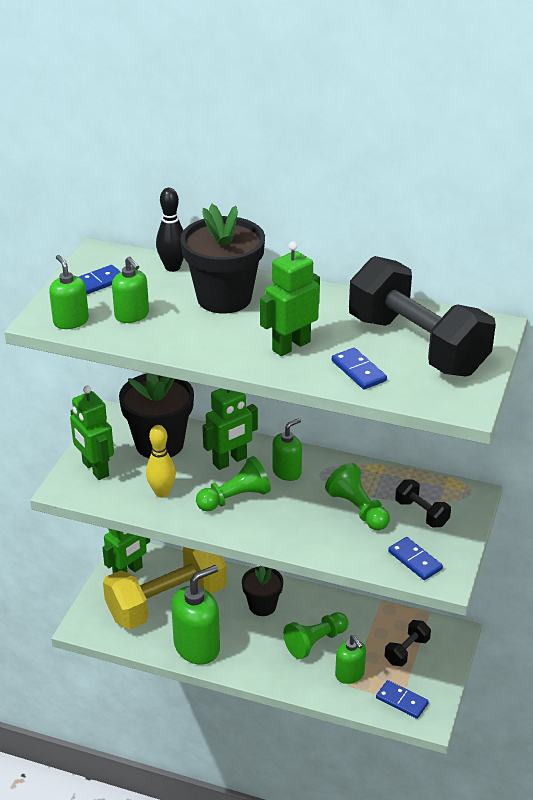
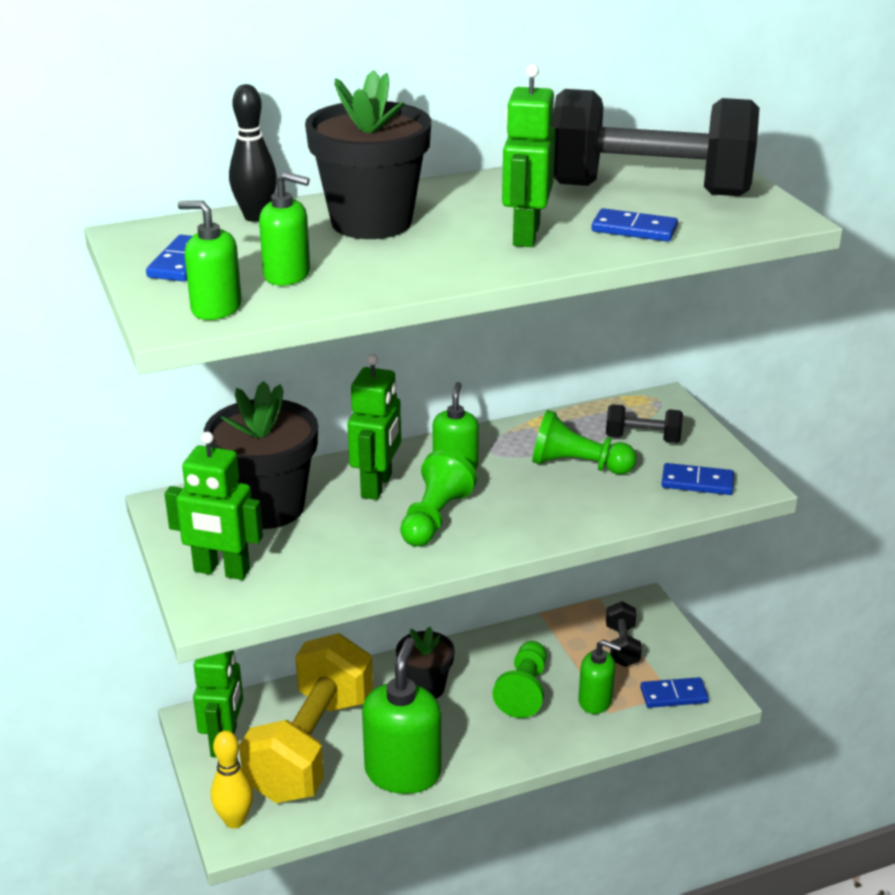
camera: 40 degrees left, 5 degrees down
(162, 492) = (341, 554): yellow bowling pin -> yellow bowling pin (235, 820)

